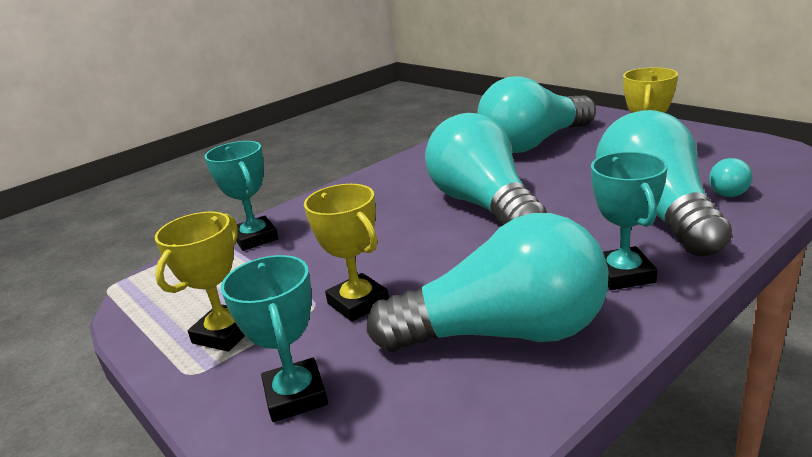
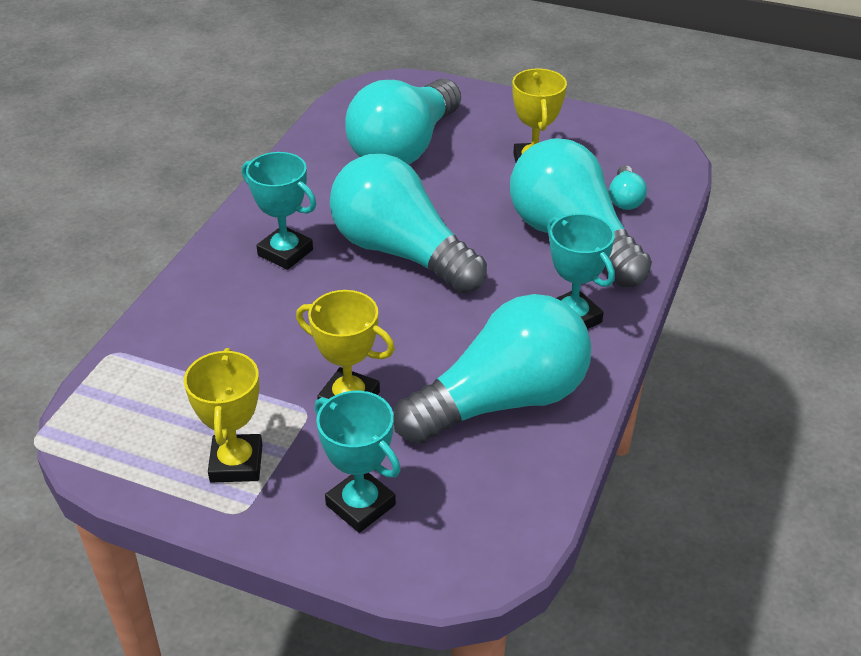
camera: 30 degrees left, 15 degrees up
(255, 238) = (165, 341): turquoise trophy -> turquoise trophy (285, 252)

